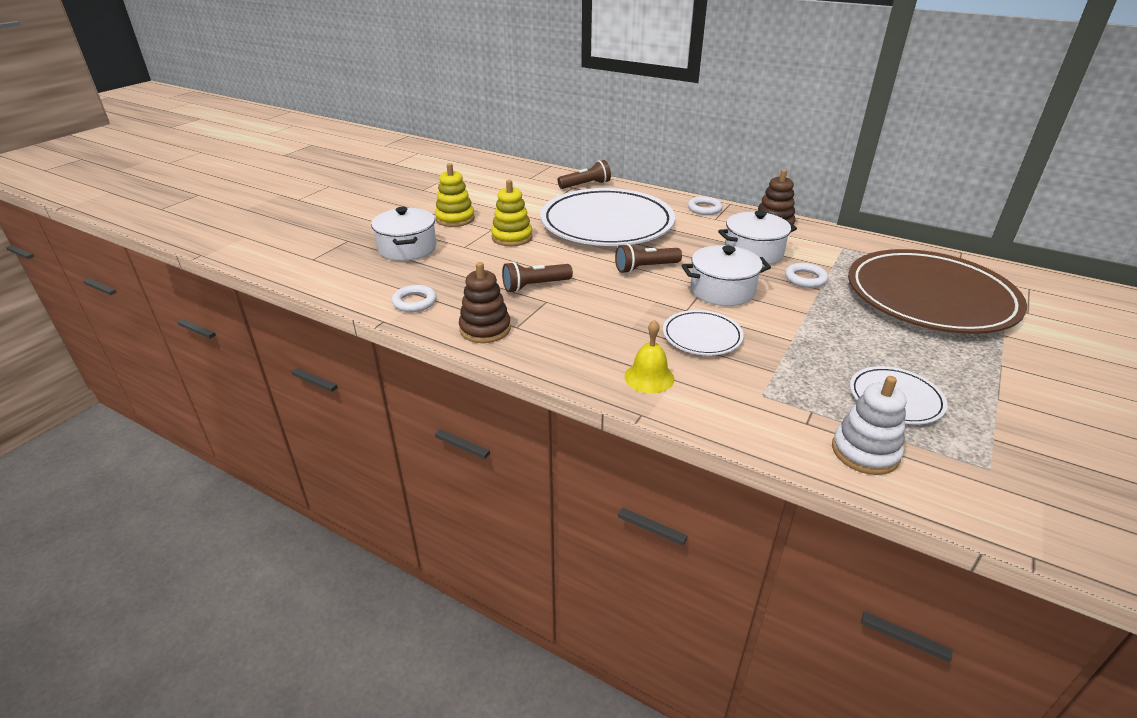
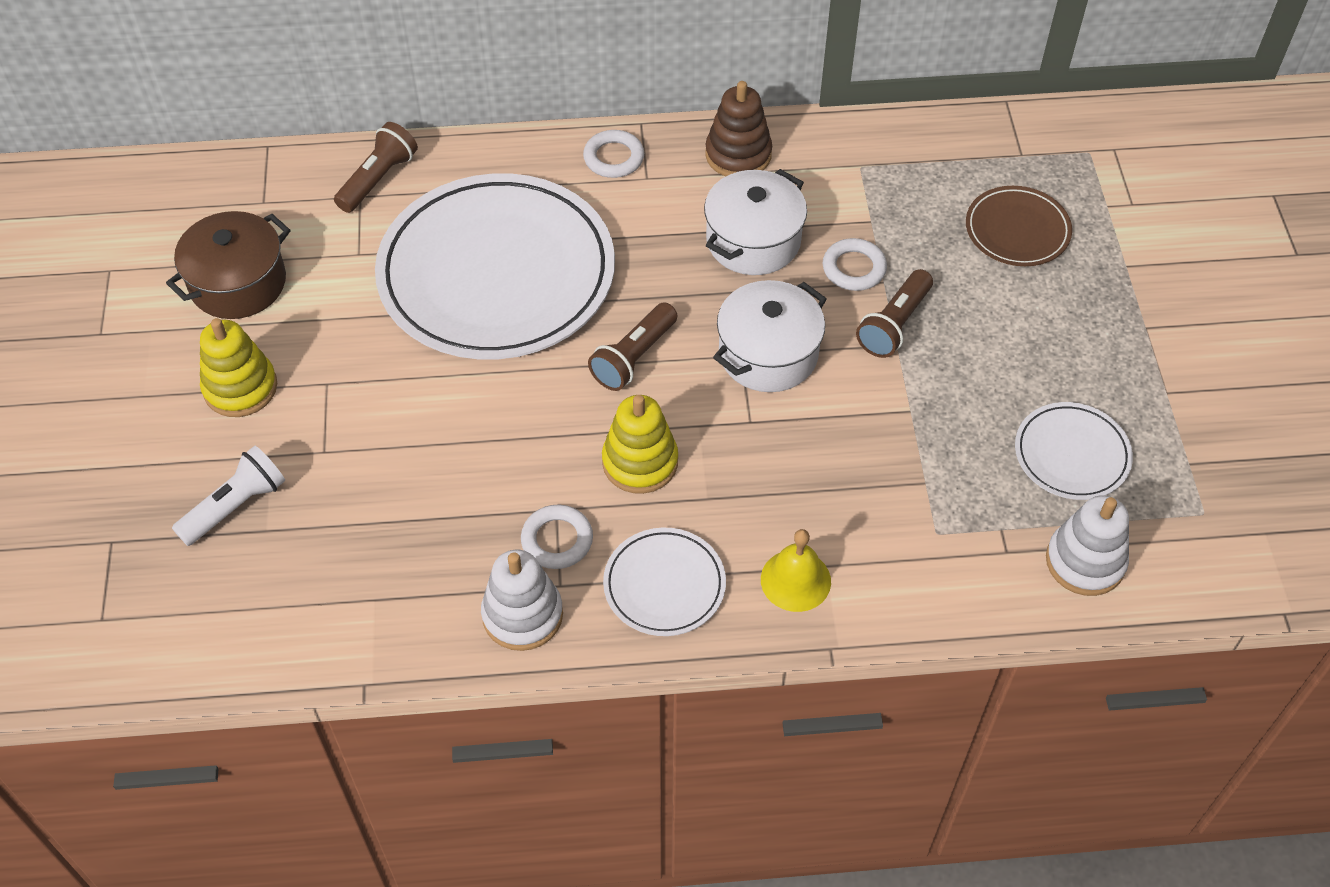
camera: 35 degrees left, 20 degrees up
(407, 248) = (235, 506): white pot -> white flashlight
(414, 302) = (370, 620): white ring -> white ring (557, 540)
(485, 329) = (522, 615): brown stacking toy -> white stacking toy
(492, 193) = (238, 283): none -> brown pot
(512, 237) = (379, 388): yellow stacking toy -> yellow stacking toy (640, 462)
(535, 286) = (513, 485): brown flashlight -> brown flashlight (894, 325)
(702, 336) = (804, 465): white plate -> white plate (664, 585)
(930, 297) = (1017, 230): brown plate -> brown plate, size x0.45

